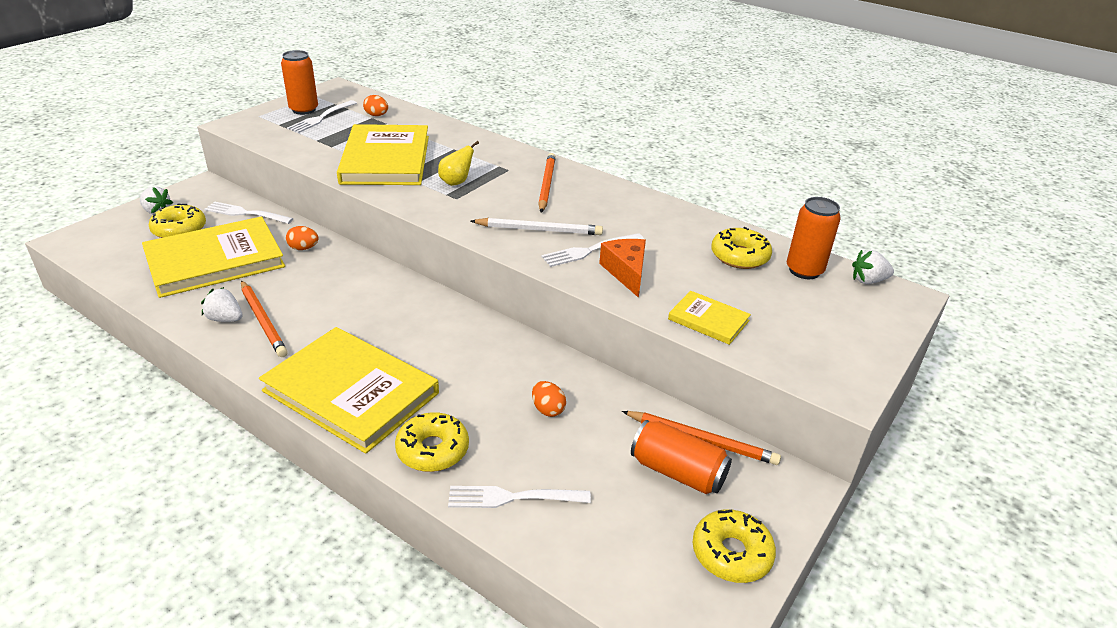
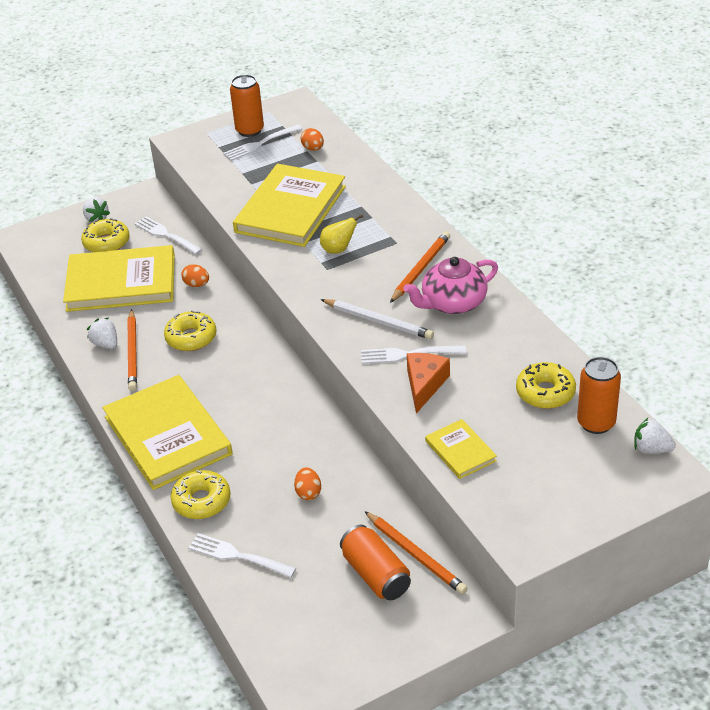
camera: 30 degrees right, 5 degrees up
(597, 205) = (452, 303): none -> pink teapot
(731, 553) = (370, 648): yellow donut -> yellow donut (191, 338)

